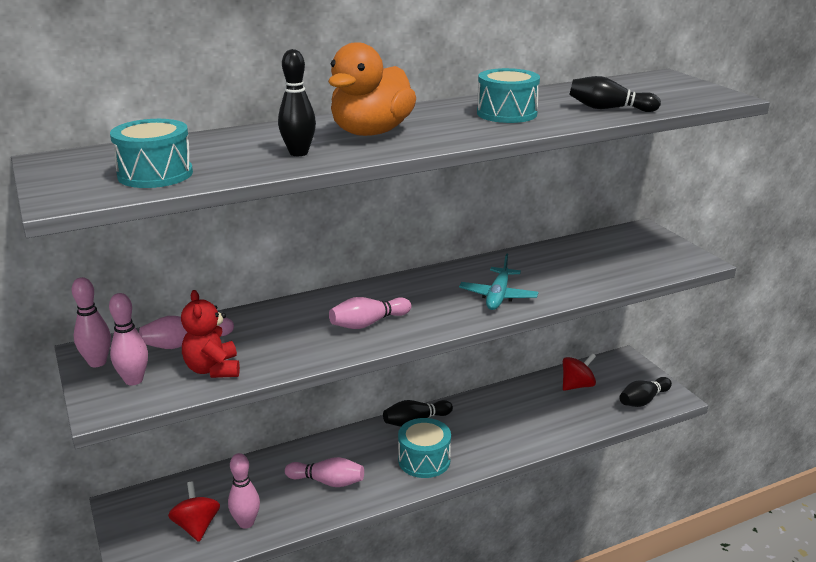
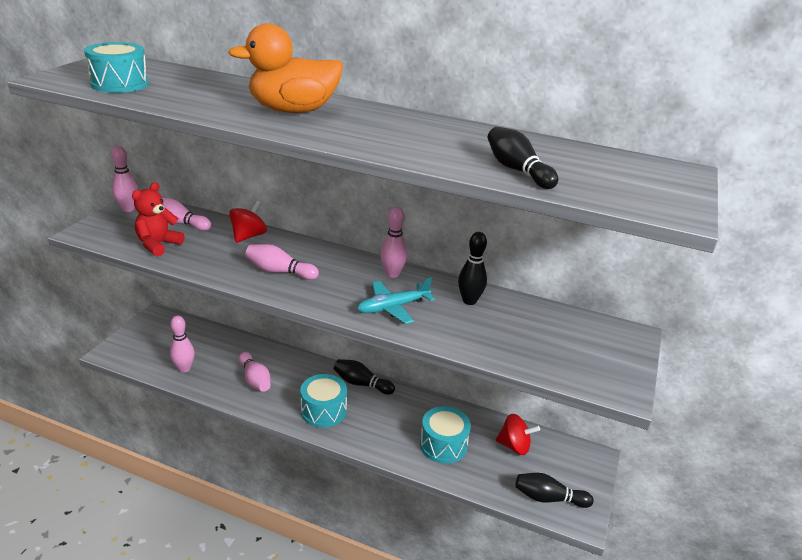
camera: 45 degrees right, 5 degrees up
(134, 380) = (120, 227): pink bowling pin -> pink bowling pin (392, 274)
(196, 526) = (164, 352): red spinning top -> red spinning top (248, 236)
(298, 153) = (214, 104): black bowling pin -> black bowling pin (469, 301)
(507, 113) = (423, 138): turquoise drum -> turquoise drum (443, 445)

